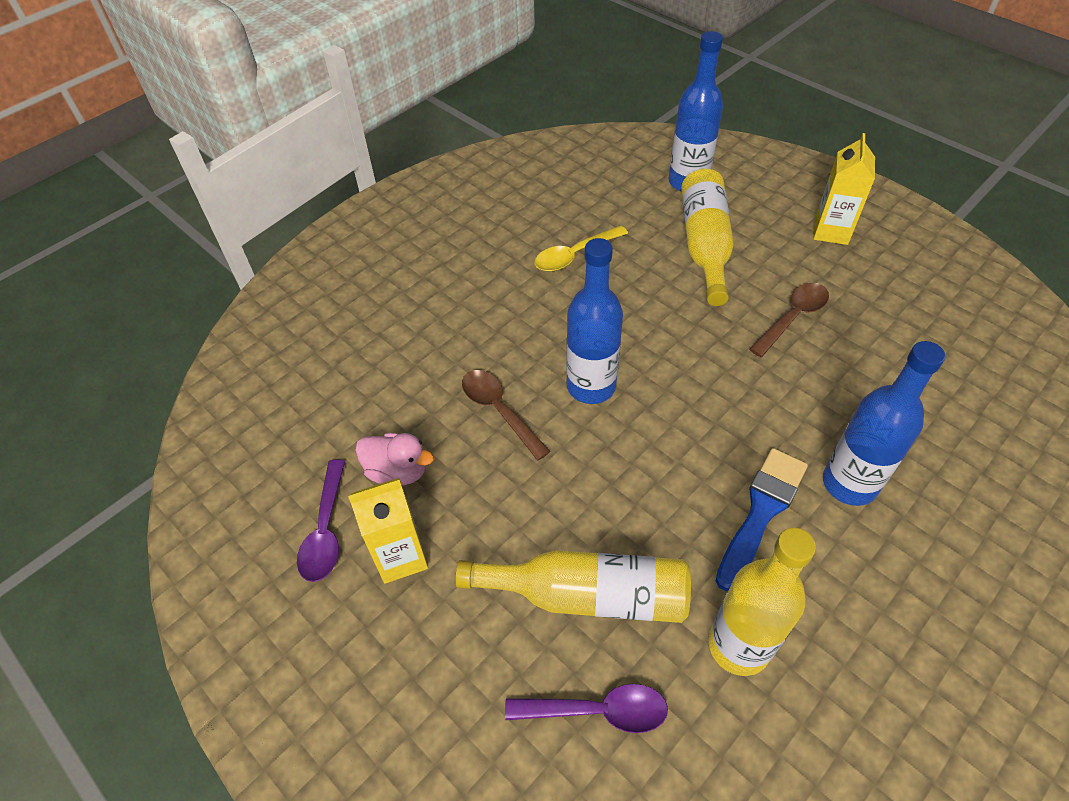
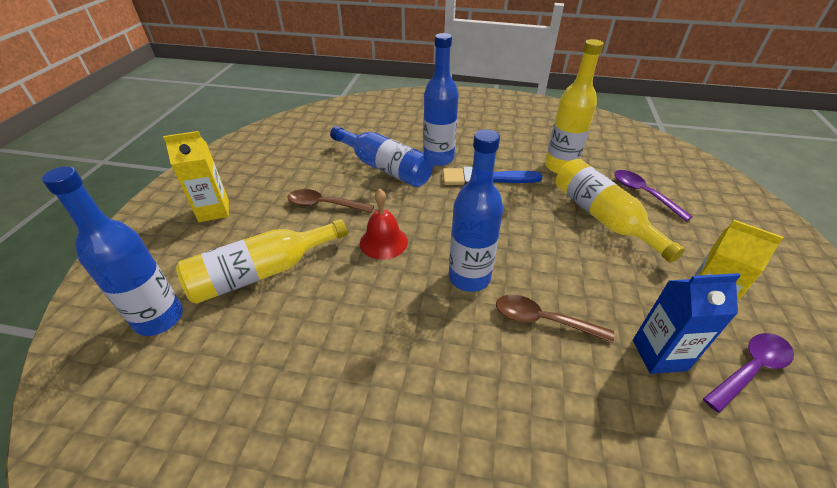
camera: 125 degrees left, 10 degrees down
(397, 471) = (659, 355): pink duck -> blue carton
(499, 411) = (543, 320): brown spoon -> brown spoon turned 90 degrees clockwise
(574, 255) = (323, 362): yellow spoon -> none
(692, 343) = (383, 242): none -> red bell
(853, 406) = (384, 167): none -> blue bottle

